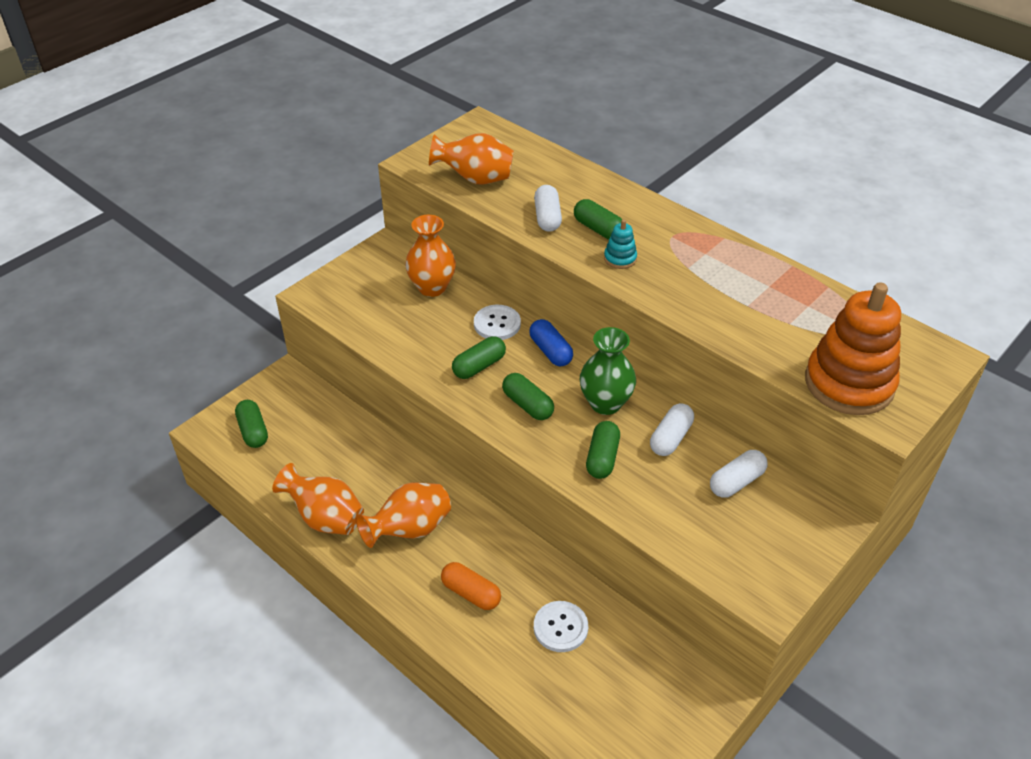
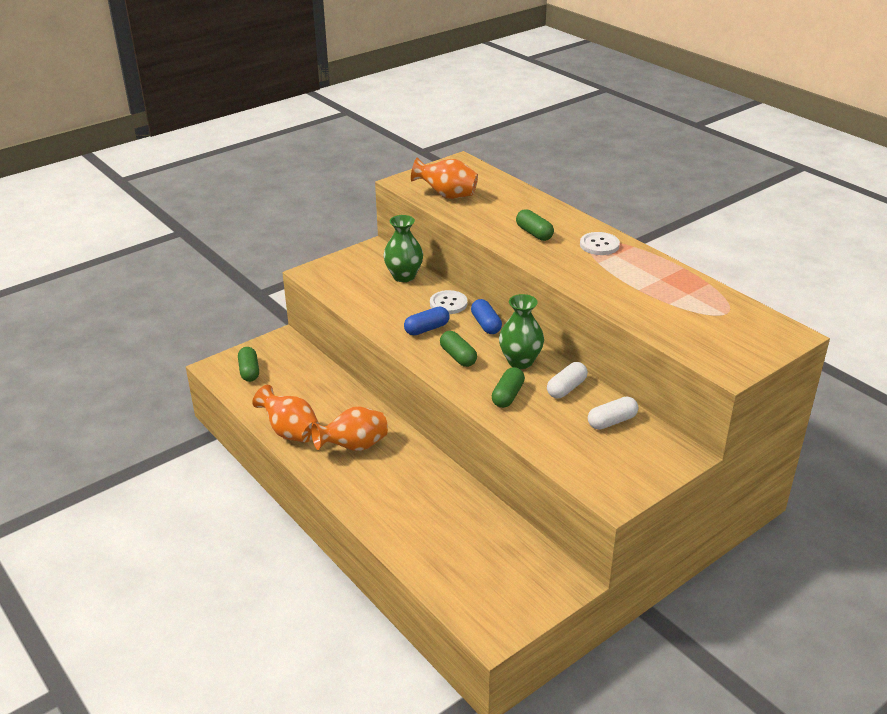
camera: 10 degrees right, 10 degrees down
(432, 287) = (404, 276): orange vase -> green vase
(471, 593) = (391, 493): orange capsule -> none
(479, 366) = (426, 329): green capsule -> blue capsule
(547, 217) = (496, 223): white capsule -> none
(560, 627) = (456, 523): white button -> white button (599, 245)
(620, 258) = (545, 252): turquoise stacking toy -> none
(849, 383) = (705, 344): orange stacking toy -> none

